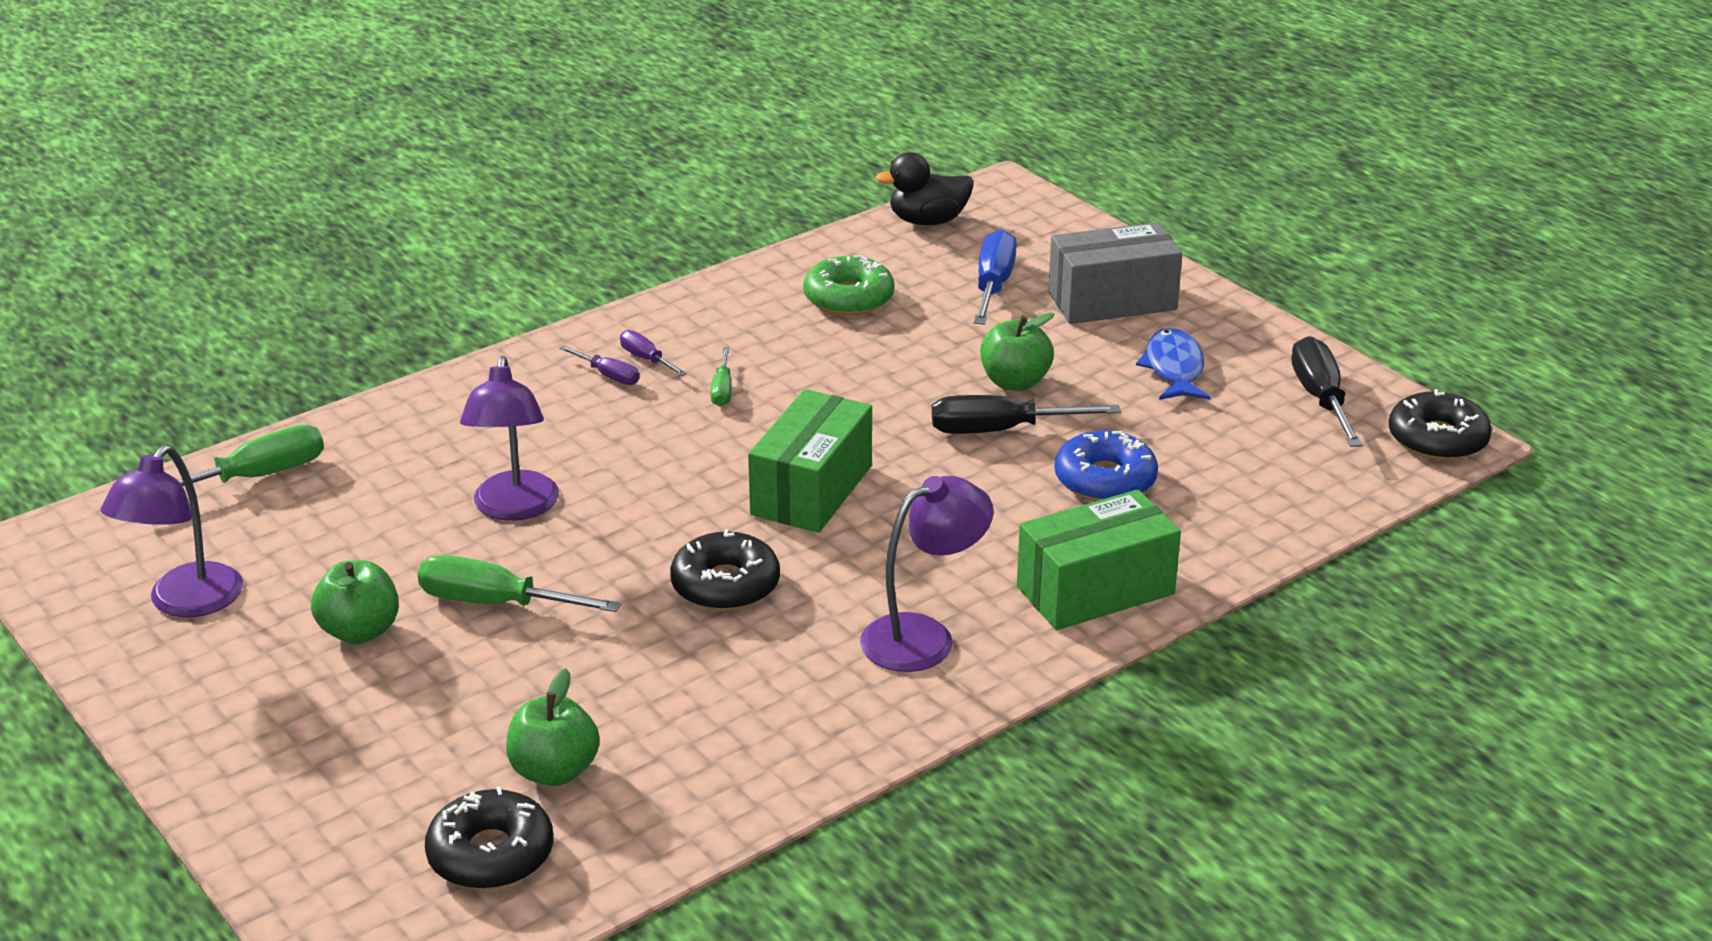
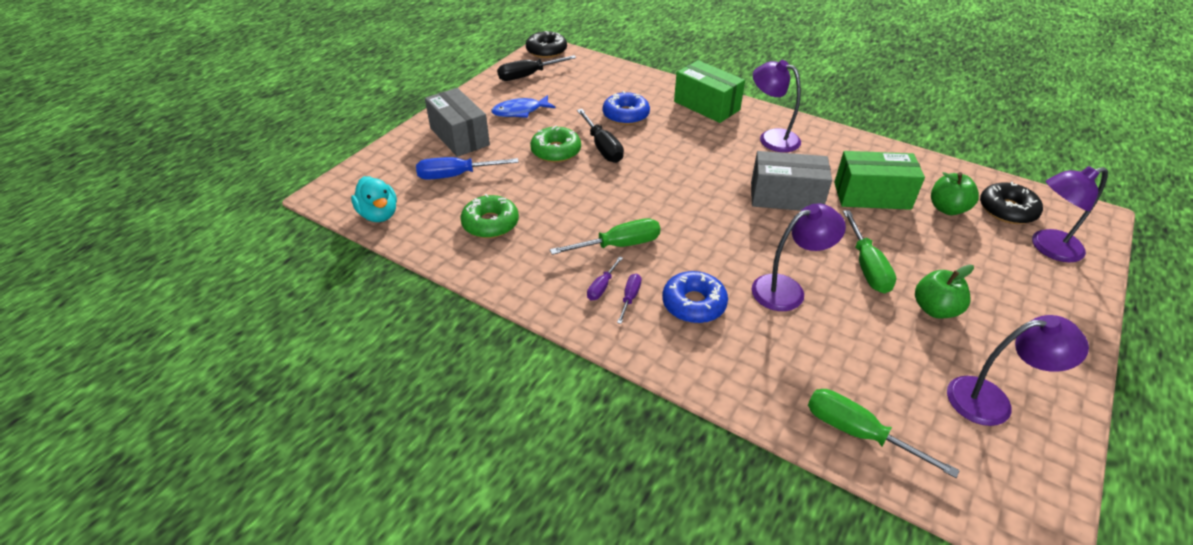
camera: 110 degrees left, 10 degrees up
(362, 844) = (1048, 248): none -> purple lamp
(555, 421) = (694, 304): none -> blue donut
(722, 390) = (618, 245): green screwdriver -> green screwdriver, size x1.82
(725, 585) = (785, 197): black donut -> grey box
(811, 490) = (692, 190): green box -> green box (872, 196)
(928, 221) = (379, 214): black duck -> turquoise duck
(1015, 382) = (556, 151): green apple -> green donut

